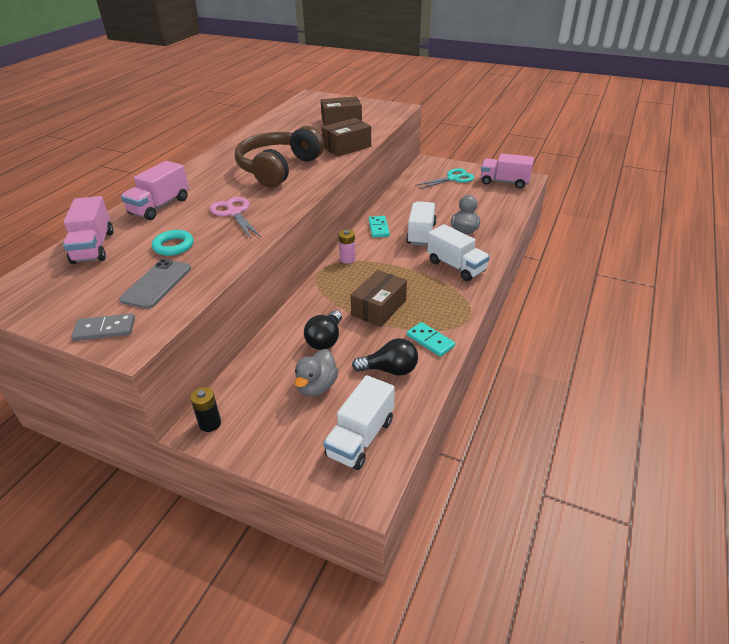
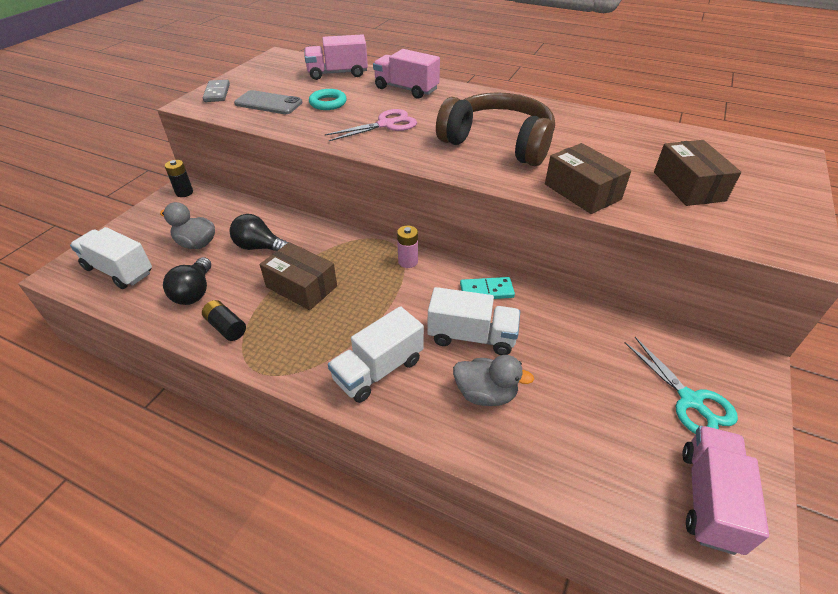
camera: 90 degrees right, 5 degrees up
(430, 341) = (226, 327): turquoise domino -> black battery

